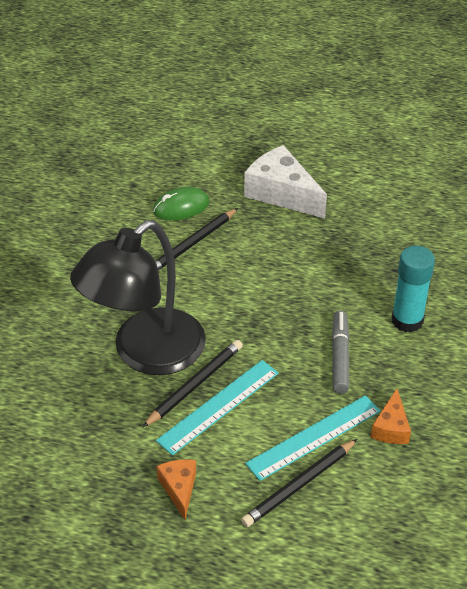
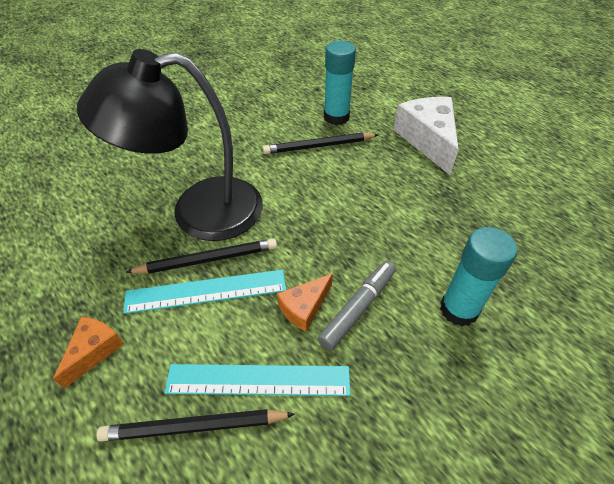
camera: 35 degrees right, 5 degrees up
(181, 207) = (336, 117): green mouse -> turquoise glue stick
(391, 427) = (346, 424): orange cheese -> orange cheese (304, 307)

